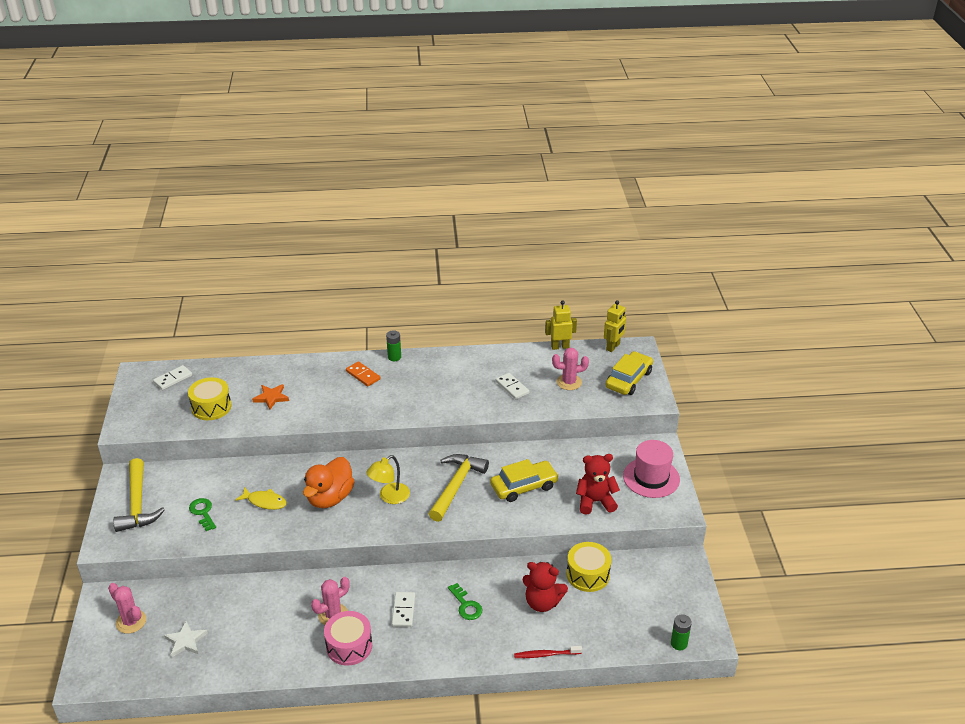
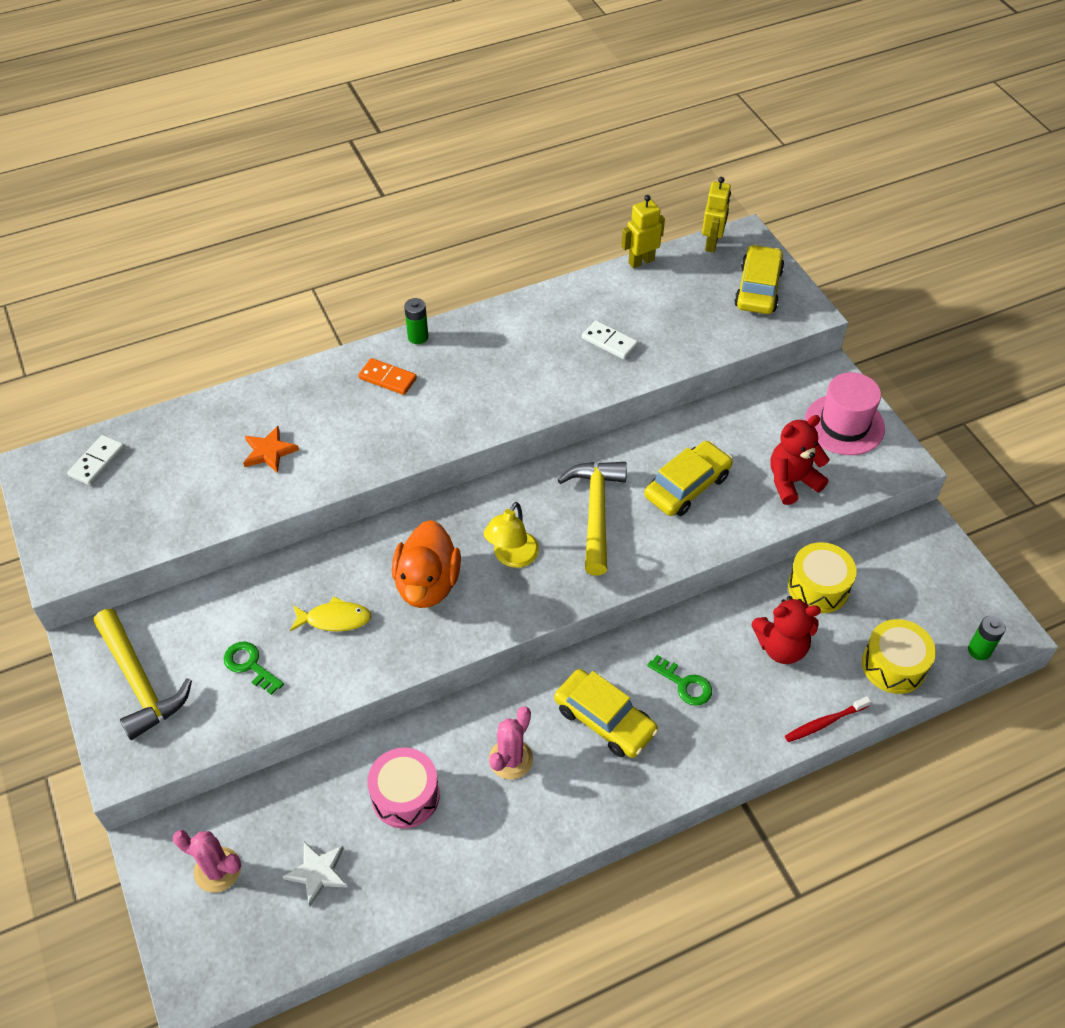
camera: 20 degrees left, 15 degrees up
(211, 407) = (184, 493): yellow drum -> yellow drum (893, 665)
(349, 646) = (558, 799): pink drum -> pink drum (405, 796)
(403, 610) = (604, 720): white domino -> yellow car
(569, 382) = (682, 313): pink cactus -> none

